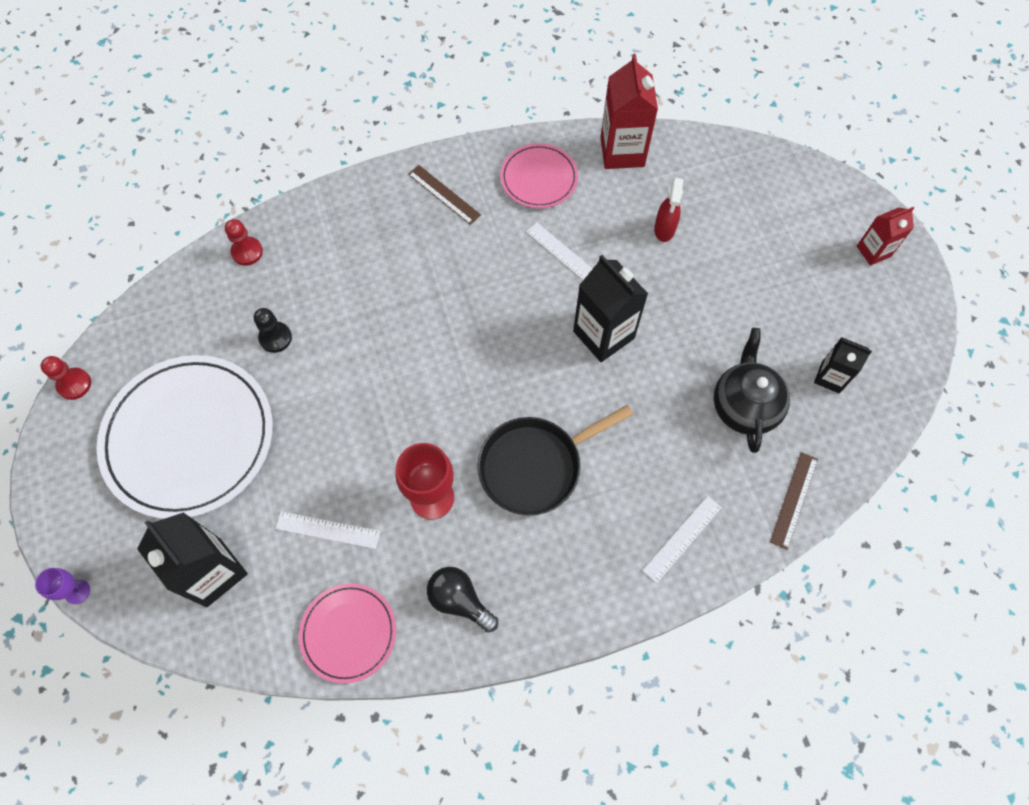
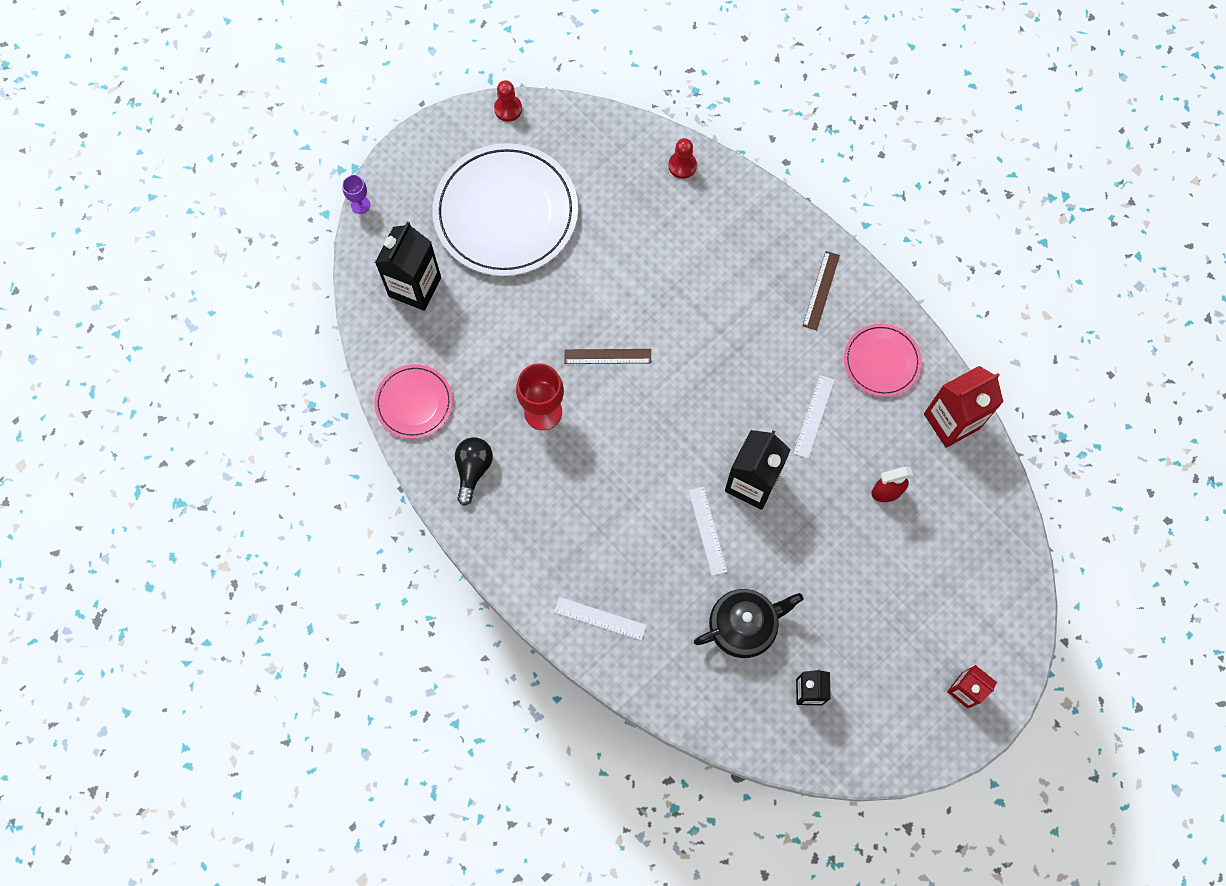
camera: 65 degrees right, 5 degrees up
(275, 338) = (618, 228): black pawn -> none
(327, 530) = (482, 349): white ruler -> white ruler (707, 530)
(535, 466) = (606, 478): black pan -> none
(794, 500) = (676, 698): brown ruler -> brown ruler (607, 356)

